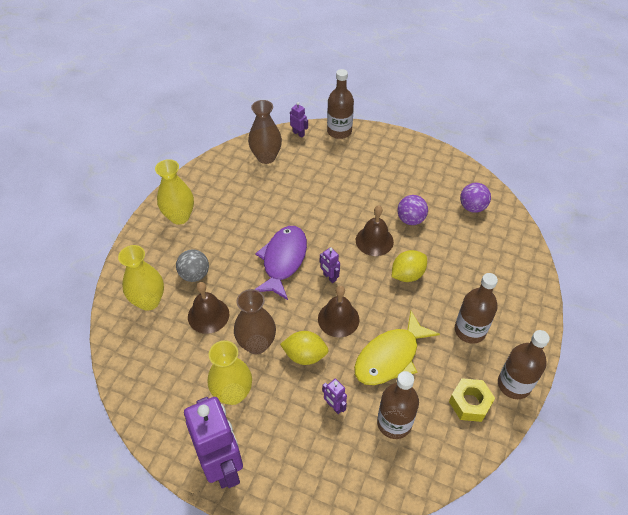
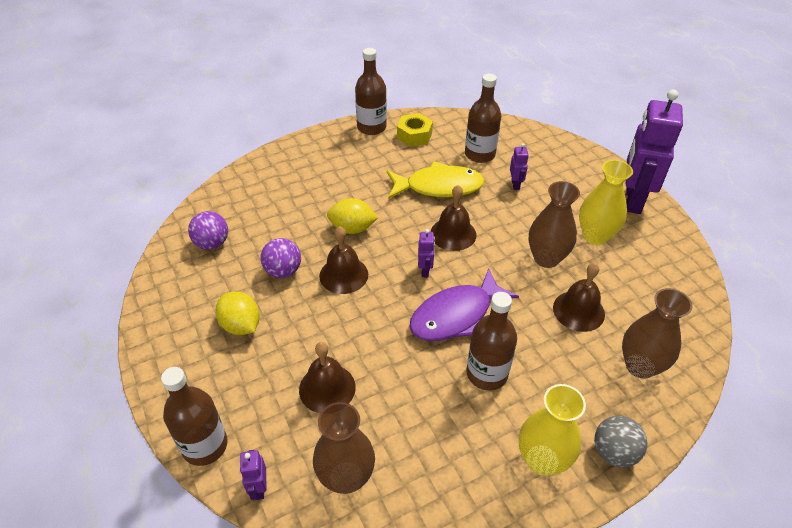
camera: 140 degrees left, 5 degrees down
(149, 301) = (640, 366): yellow vase -> brown vase
(194, 275) = (568, 363): grey ball -> grey ball (614, 452)
(305, 355) = (509, 226): yellow lemon -> yellow lemon (241, 325)
(313, 182) = (327, 388): none -> brown bell
(470, 330) = (357, 167): brown bottle -> brown bottle (487, 373)

